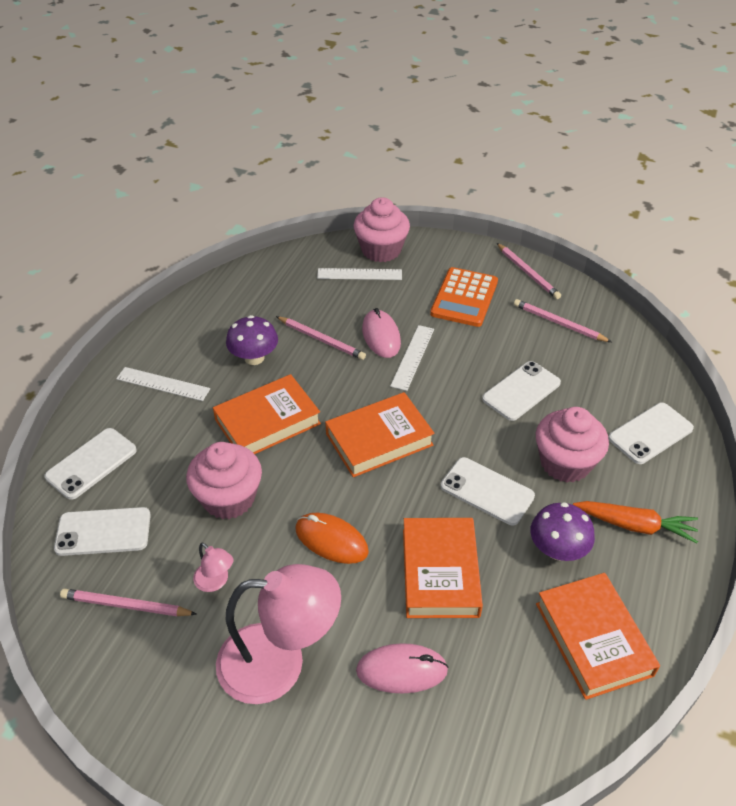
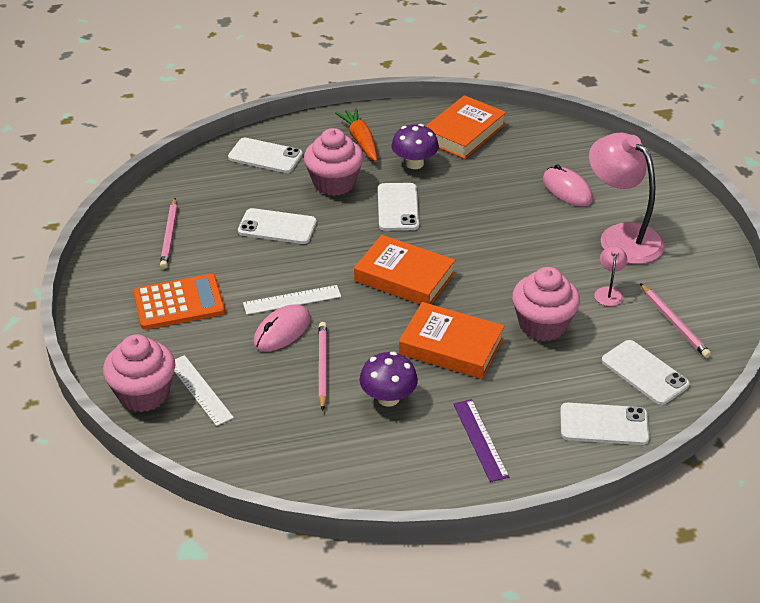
camera: 125 degrees left, 5 degrees down
(163, 384) = (480, 439): white ruler -> purple ruler
(331, 540) = (517, 257): orange mouse -> none
(440, 572) = (486, 202): orange book -> none
(528, 273) = (104, 278): pink pencil -> none

